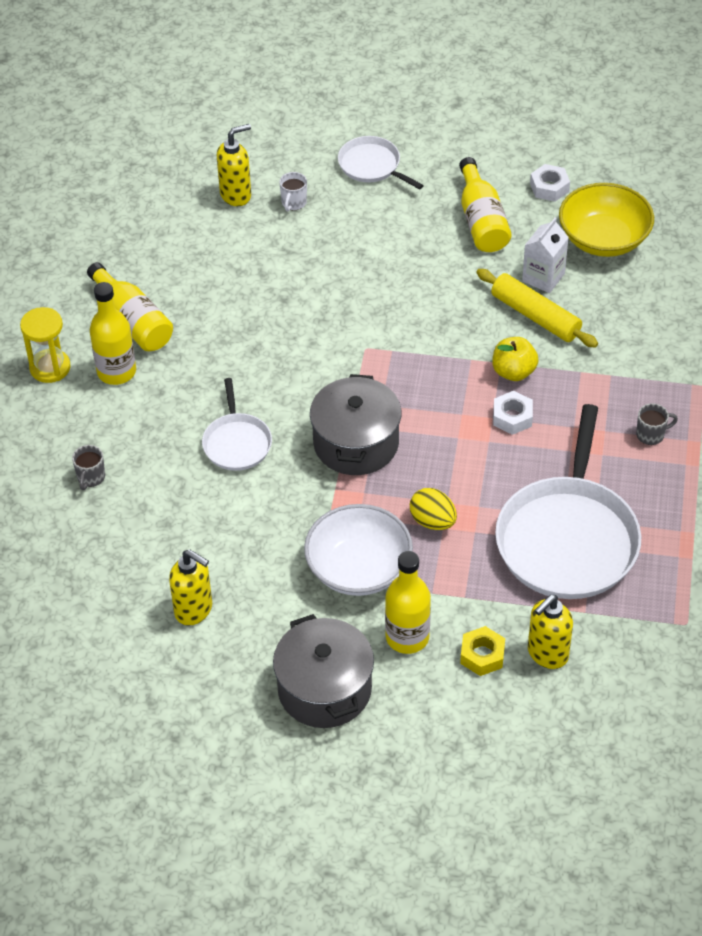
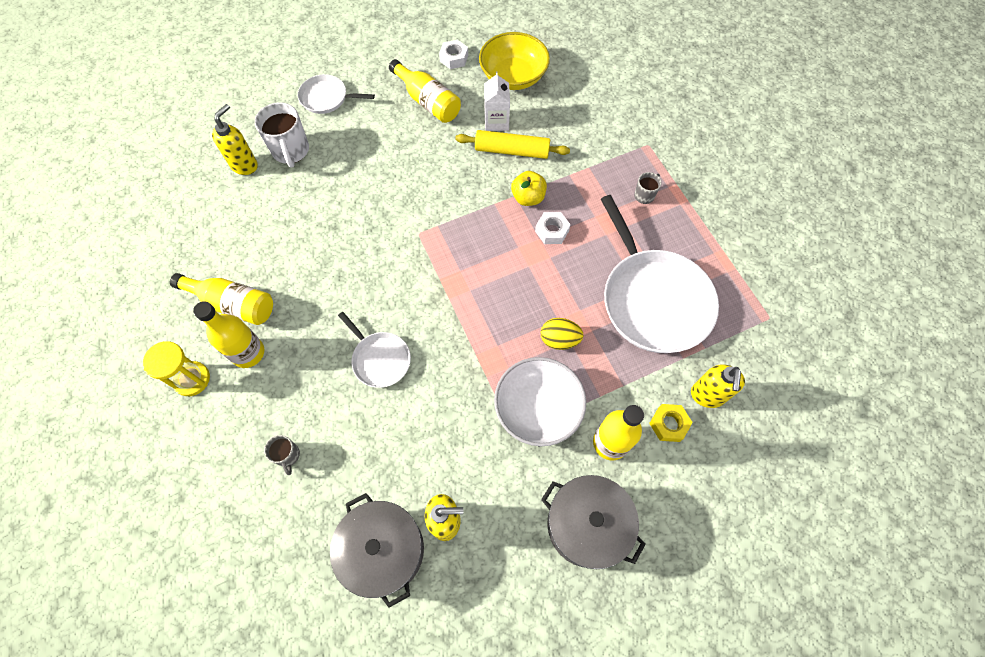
camera: 35 degrees left, 15 degrees up
(293, 203) = (291, 151): white mug -> white mug, size x1.90
(356, 443) = (464, 310): grey pot -> grey pot (383, 550)

